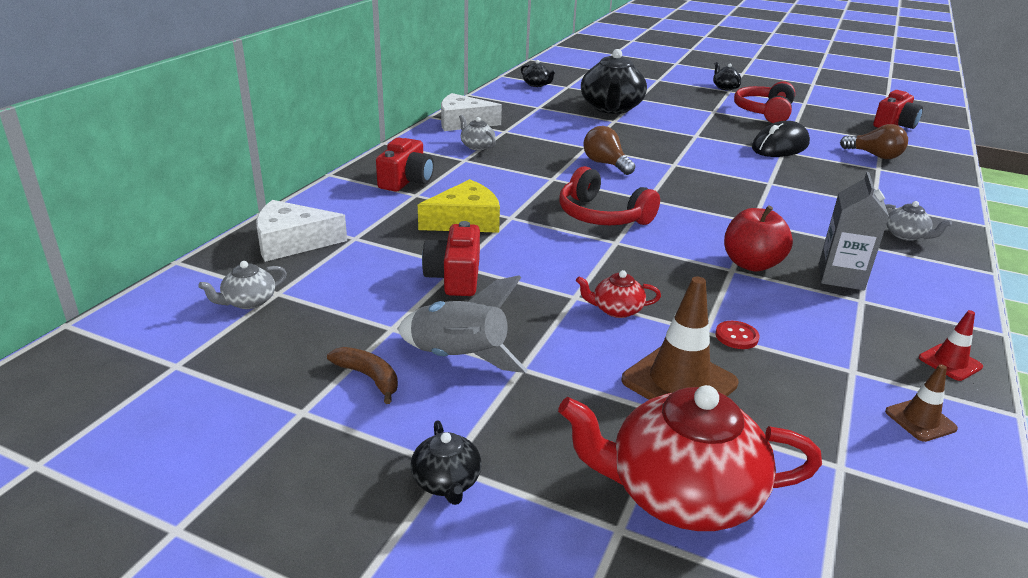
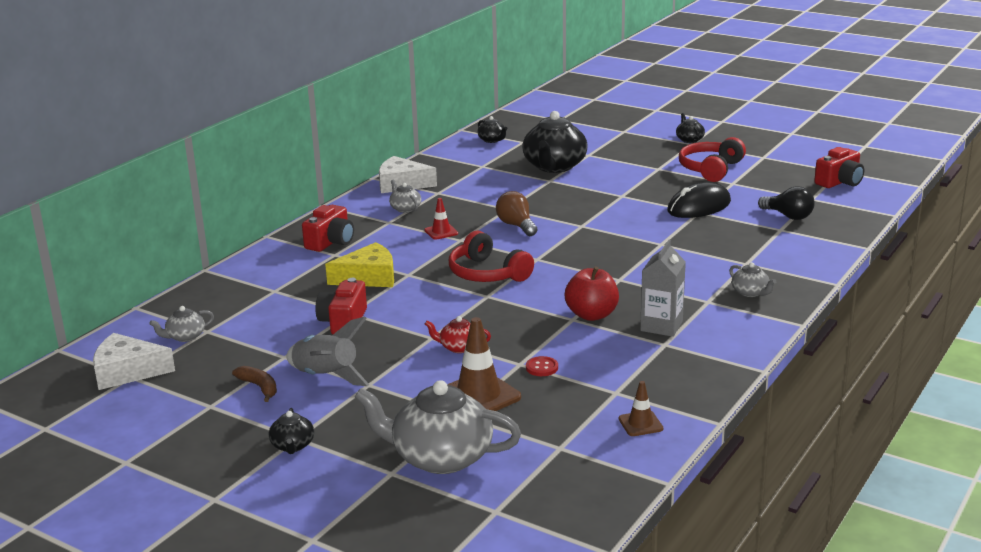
camera: 10 degrees right, 5 degrees down
(292, 242) = (225, 293): white cheese -> white cheese (127, 371)
(680, 493) = (440, 457): red teapot -> grey teapot
(874, 156) = (788, 216): brown light bulb -> black light bulb
(950, 362) = (698, 389): red traffic cone -> red traffic cone (441, 232)

